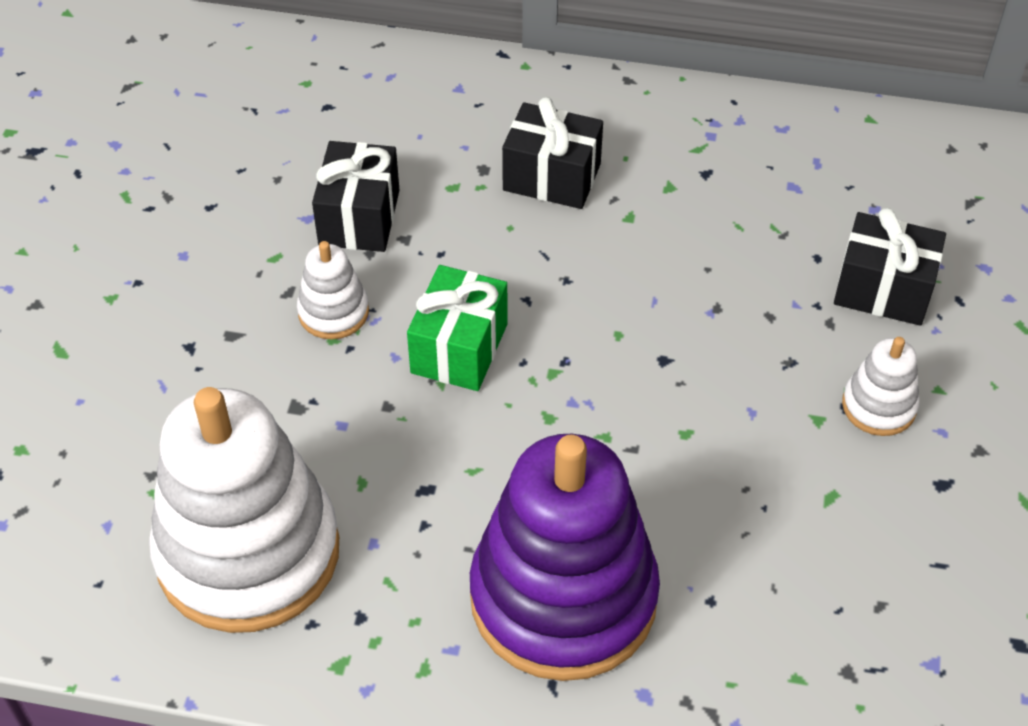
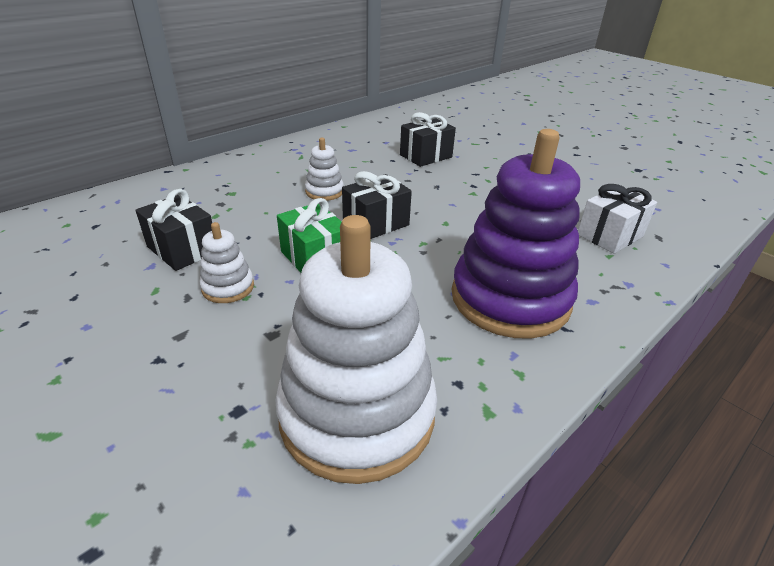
camera: 55 degrees left, 15 degrees down
(552, 177) = (257, 190): black gift -> black gift (376, 223)
(866, 659) = (609, 235): none -> white gift
(879, 406) = (481, 179): white stacking toy -> white stacking toy (324, 192)

